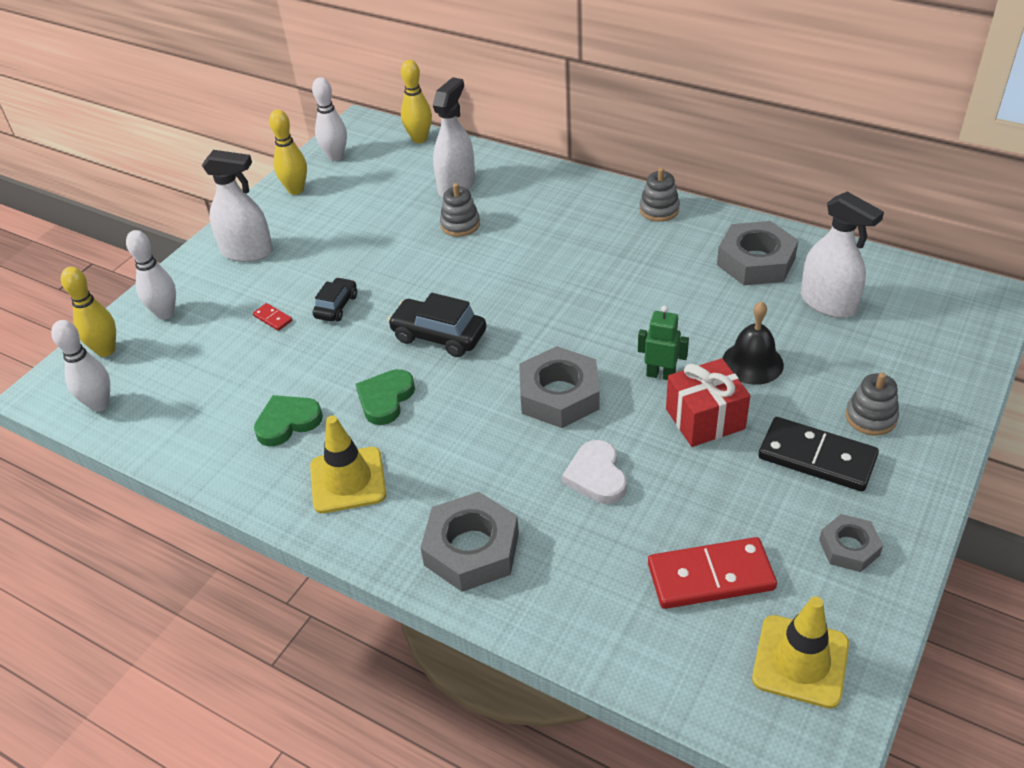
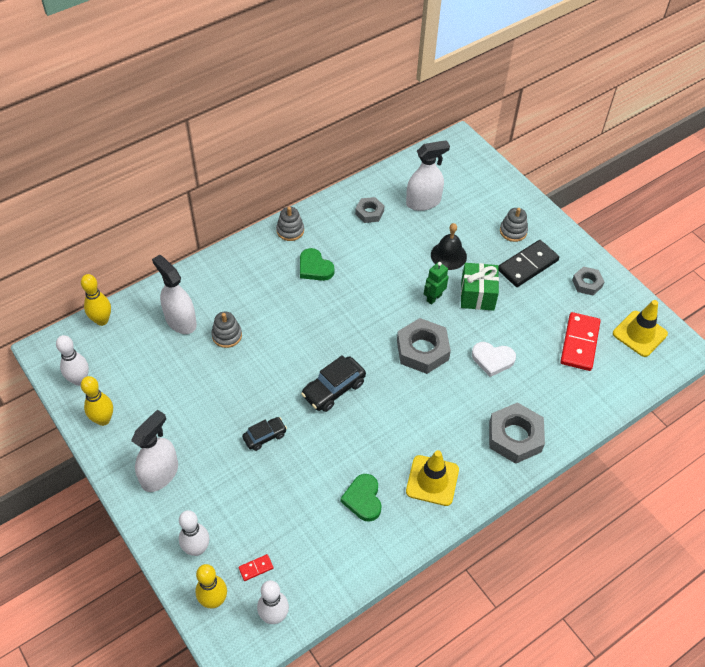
camera: 70 degrees left, 10 degrees up
(273, 318) = (251, 479): red domino -> red domino (256, 568)
(336, 306) = (265, 436): black car -> black car turned 105 degrees clockwise
(385, 399) = (374, 438): green heart -> green heart (315, 268)
(705, 419) = (477, 295): red gift -> green gift
(756, 261) = (369, 212): grey nut -> grey nut, size x0.58

